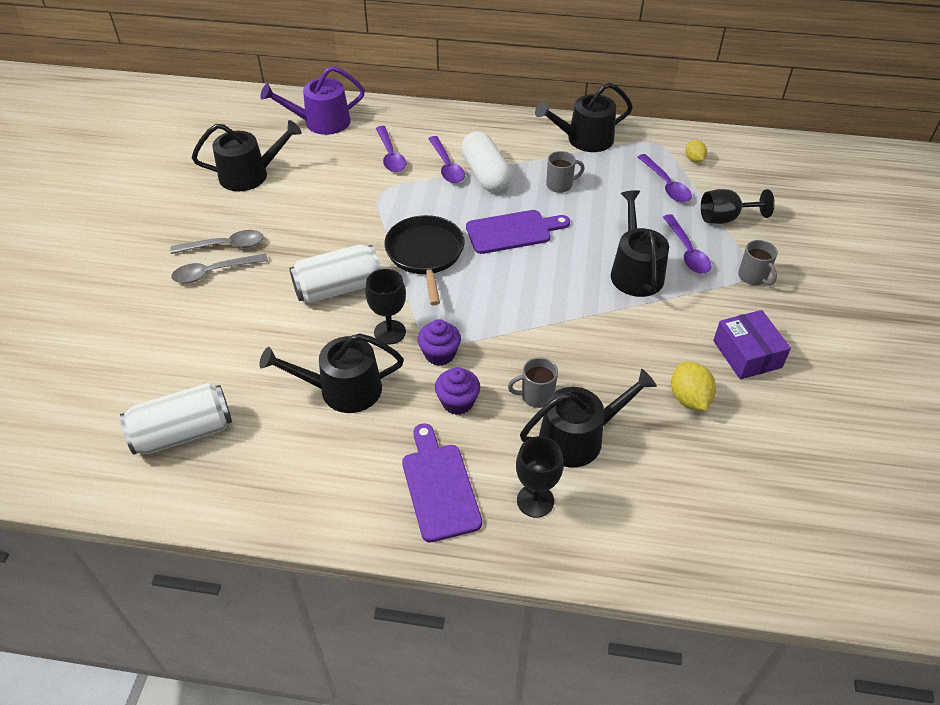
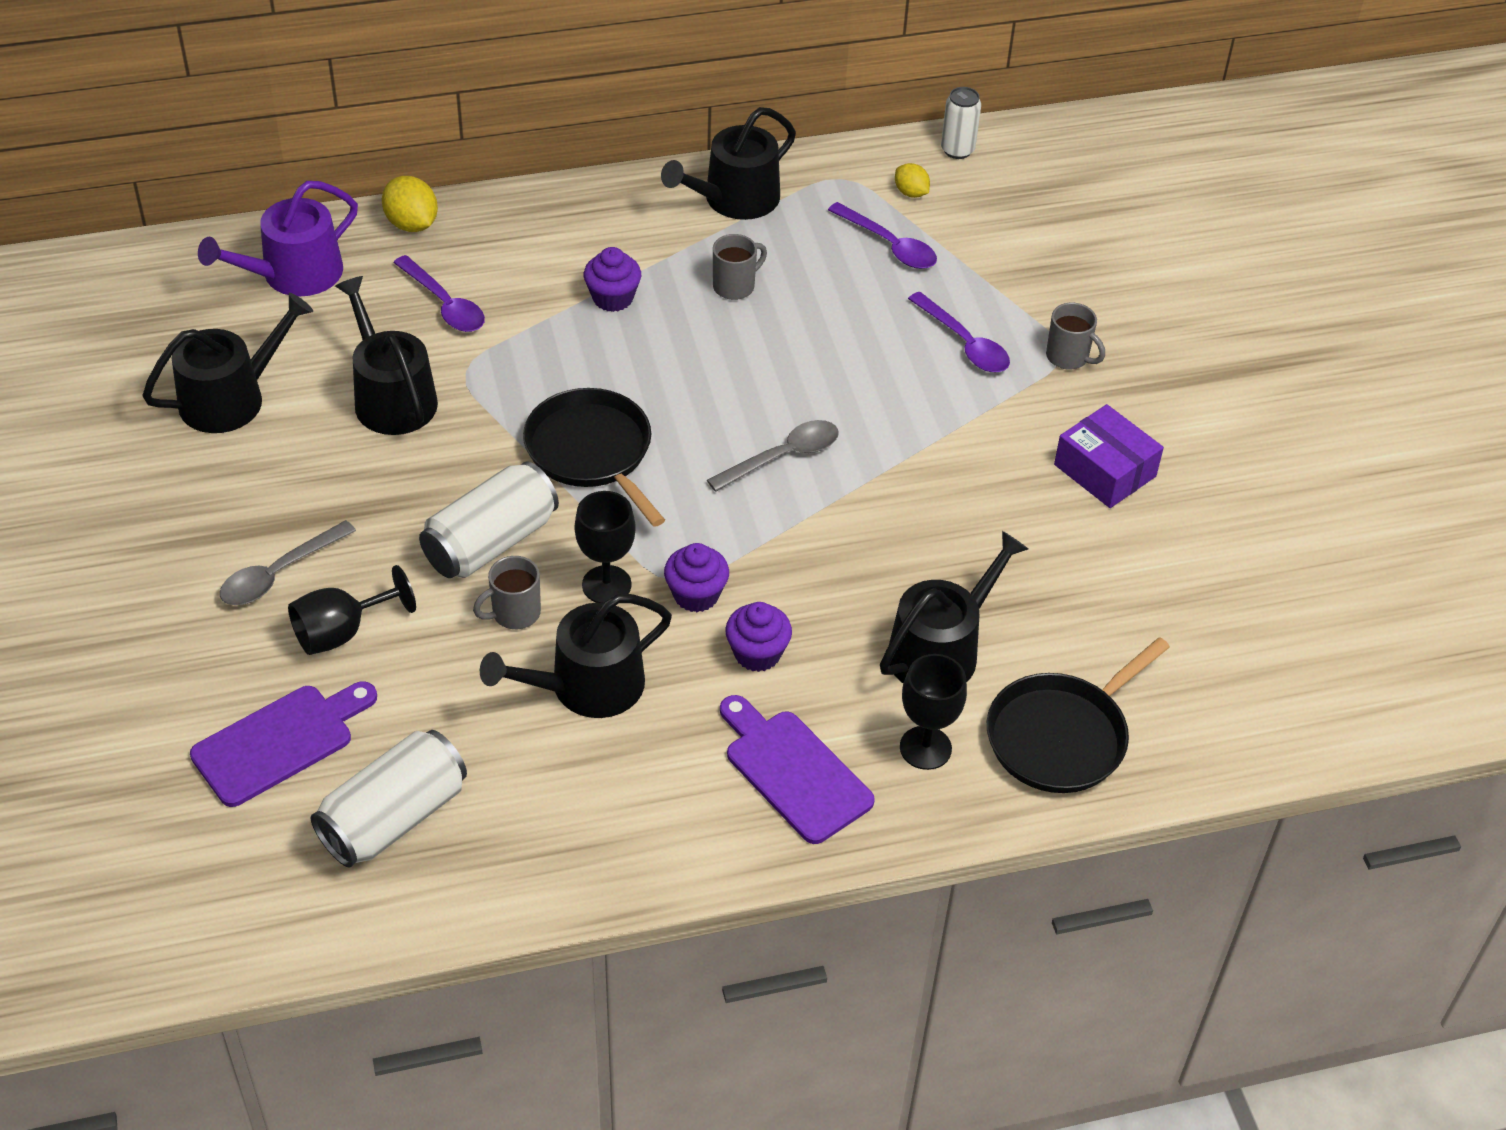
camera: 25 degrees left, 0 degrees up
(225, 246) = (270, 526): grey spoon -> grey spoon (783, 456)
(447, 166) = (545, 300): purple spoon -> none
(485, 174) = (613, 298): white capsule -> purple cupcake
(512, 231) = (702, 380): purple cutting board -> purple cutting board (279, 742)
(536, 396) = (858, 612): grey mug -> grey mug (514, 613)
(635, 271) = (907, 394): black watering can -> black watering can (391, 397)
(635, 525) = (1061, 736): none -> black pan
(689, 398) = (1057, 554): yellow lemon -> yellow lemon (412, 224)
(725, 218) = (995, 277): black goblet -> black goblet (342, 632)
(734, 143) = (957, 150): none -> white can

